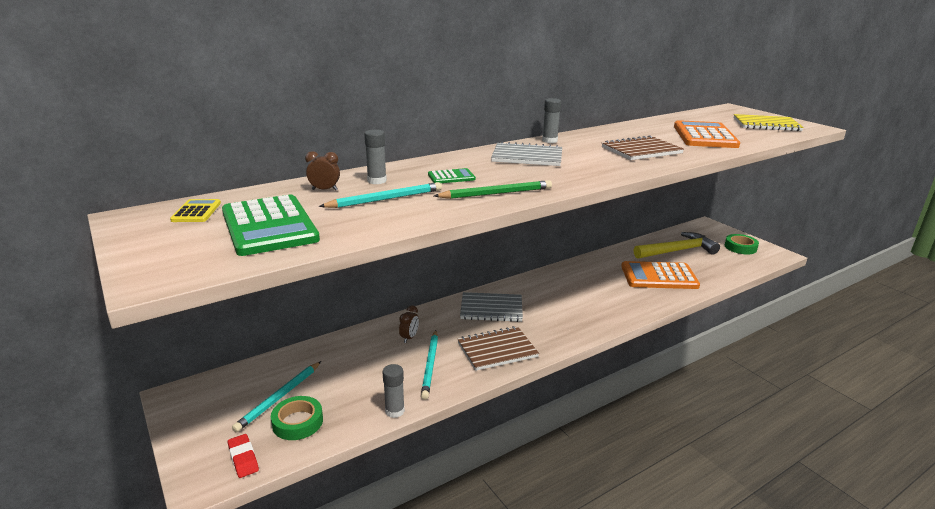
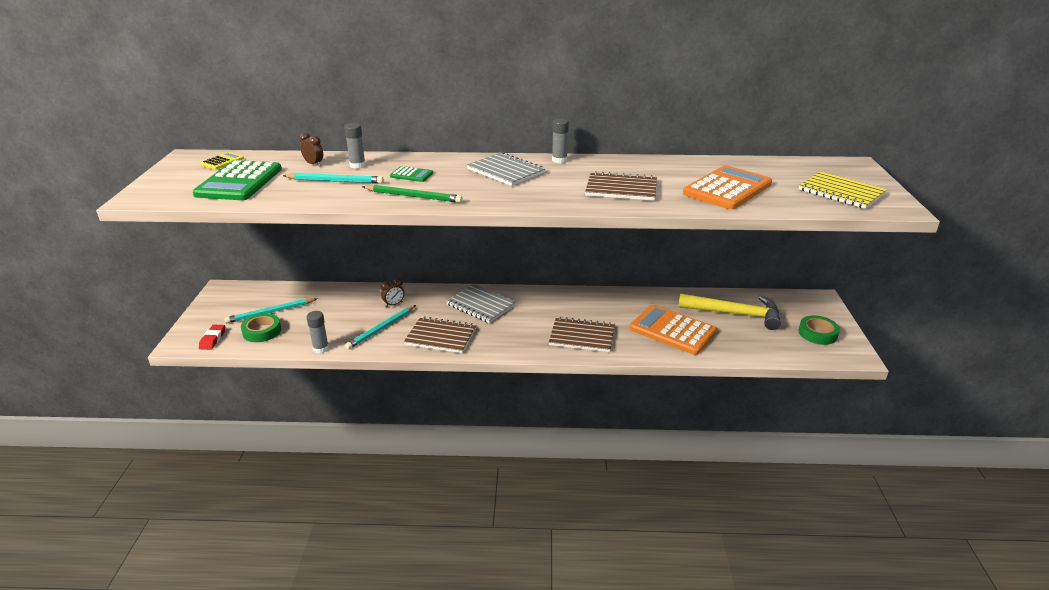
camera: 35 degrees right, 5 degrees up
(607, 304) = (582, 336): none -> brown notebook

